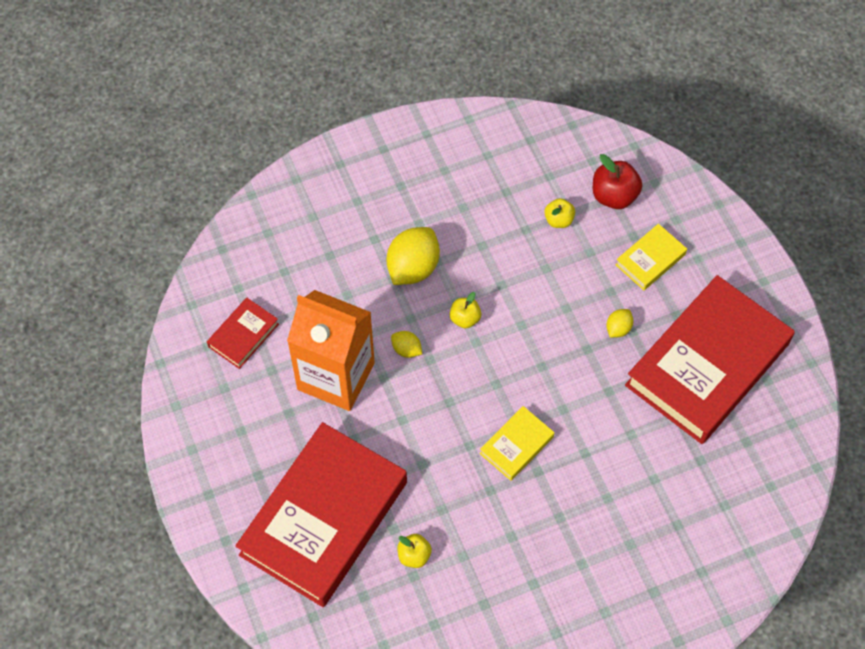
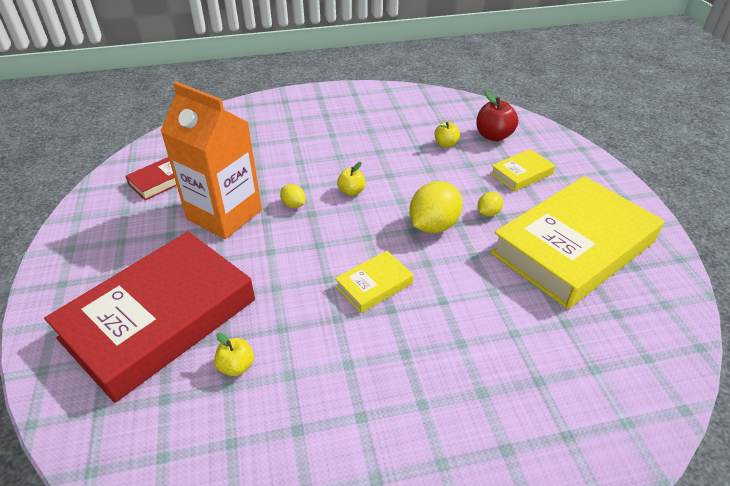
camera: 10 degrees right, 20 degrees down
(413, 268) = (318, 158): yellow lemon -> yellow lemon (433, 226)
(707, 364) = (573, 247): red book -> yellow book

